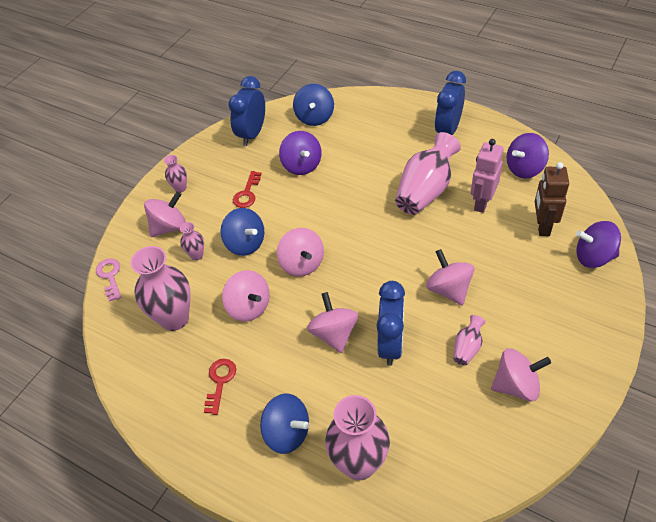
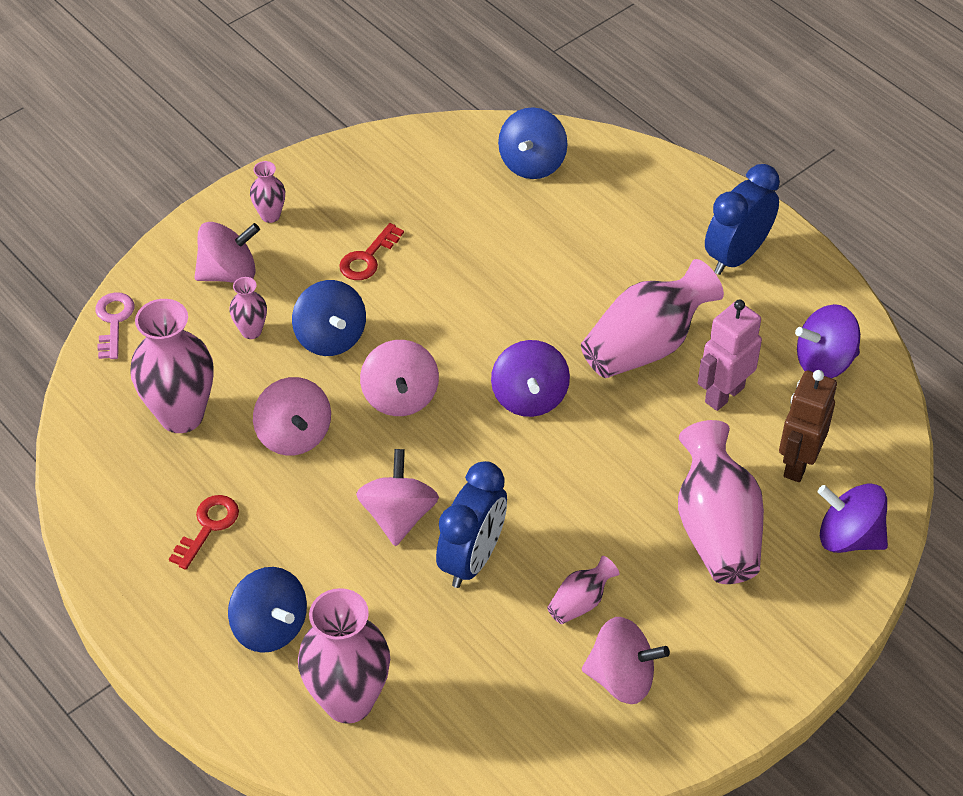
camera: 15 degrees right, 0 degrees up
(252, 134) = (419, 160): blue clock -> none
(302, 165) = (473, 239): purple spinning top -> purple spinning top (529, 397)
(448, 289) = (599, 510): pink spinning top -> none
(520, 277) = (716, 528): none -> pink vase

